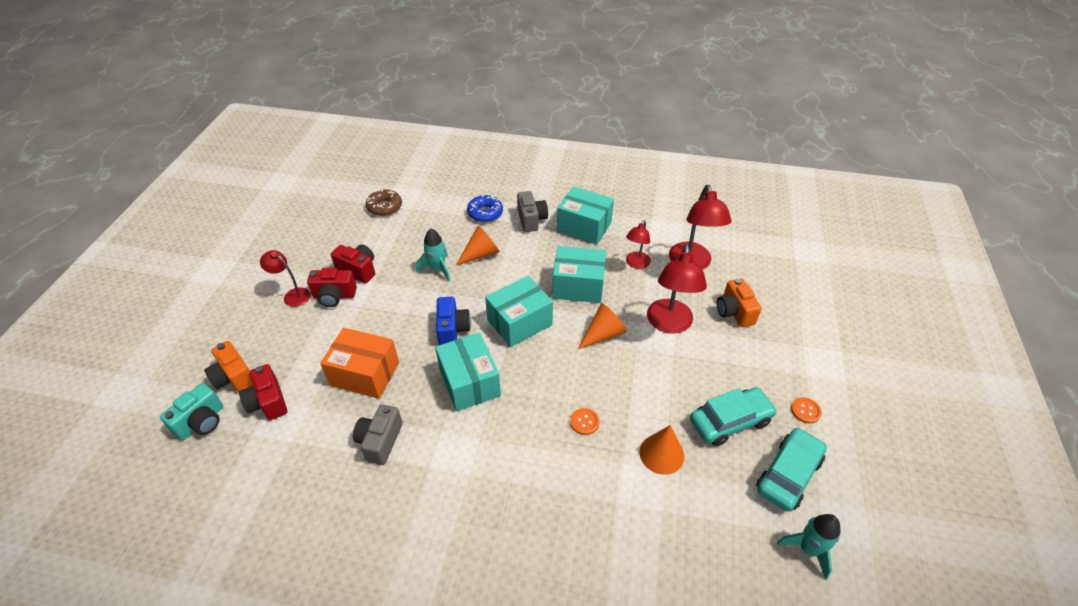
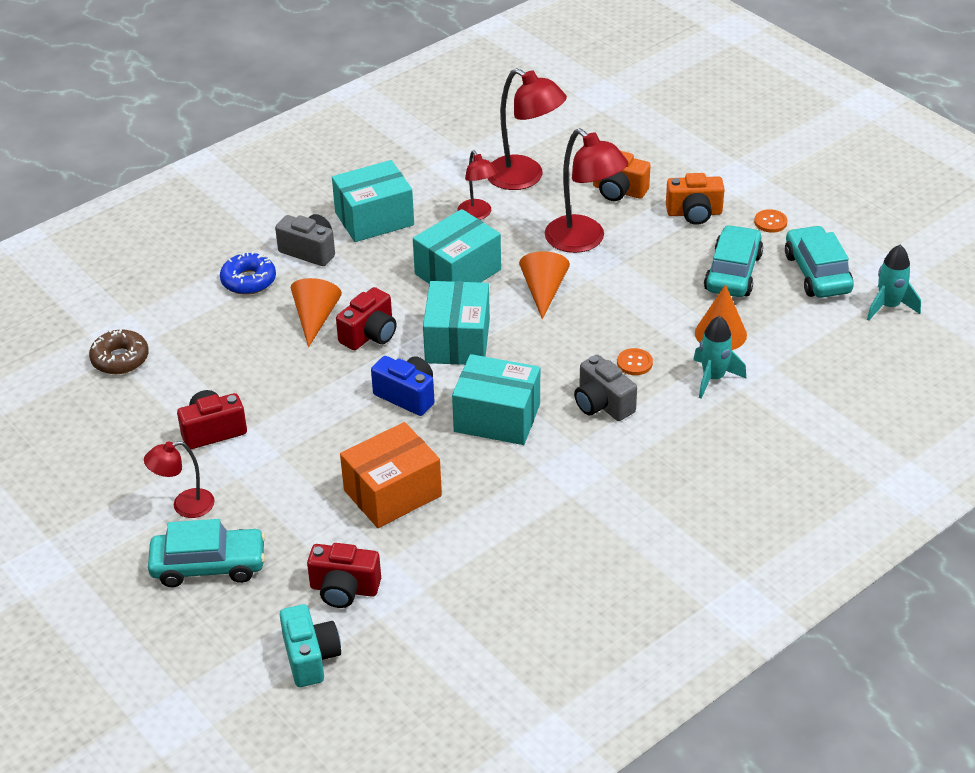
camera: 50 degrees left, 5 degrees down
(234, 377) = (269, 607): orange camera -> orange camera (694, 213)
(252, 332) = (209, 566): none -> turquoise car
(334, 296) = (233, 470): red camera -> red camera (370, 335)
(380, 441) = (500, 518): grey camera -> grey camera (602, 404)
(437, 269) = (296, 364): turquoise rocket -> turquoise rocket (713, 378)

